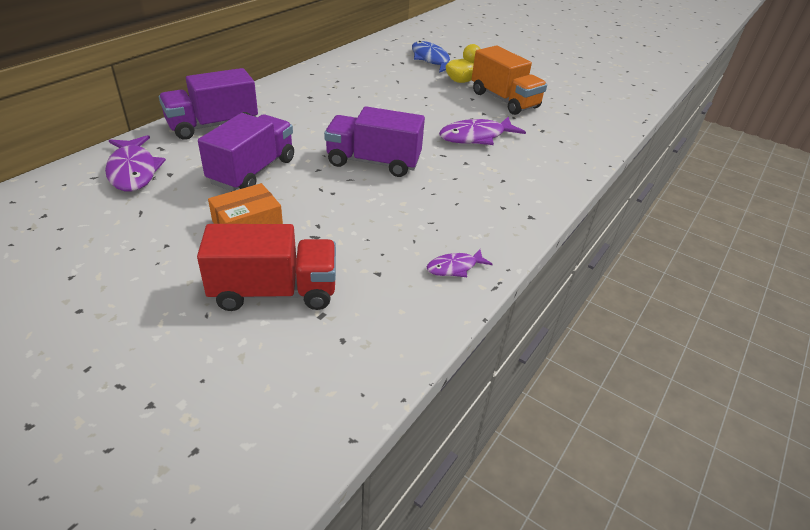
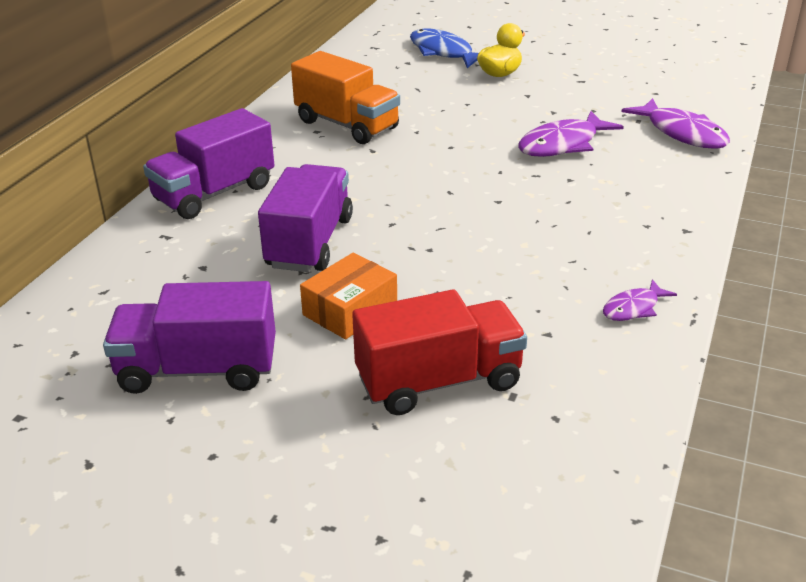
camera: 10 degrees left, 5 degrees down
(133, 171) = (152, 273): purple fish -> purple fish (682, 133)
(373, 162) = (455, 201): purple truck -> purple truck (198, 370)
(504, 100) = (569, 90): orange truck -> orange truck (347, 125)

